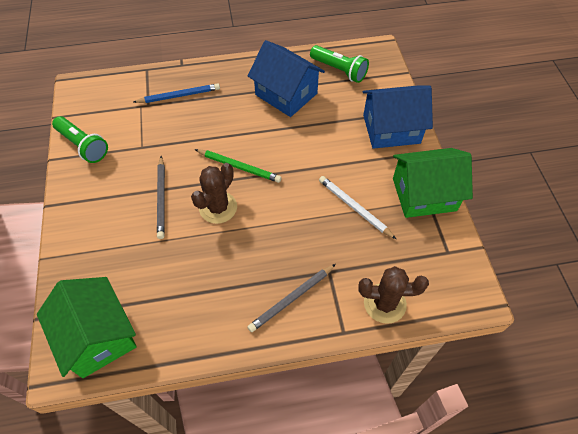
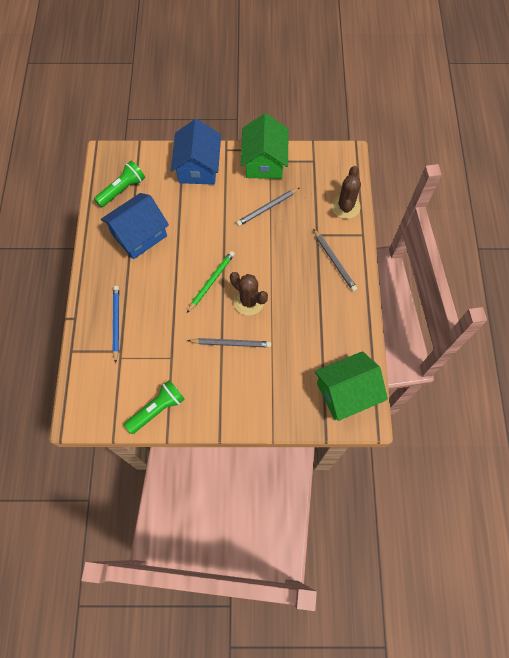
camera: 80 degrees left, 10 degrees up
(354, 208) = (267, 208): white pencil -> grey pencil

